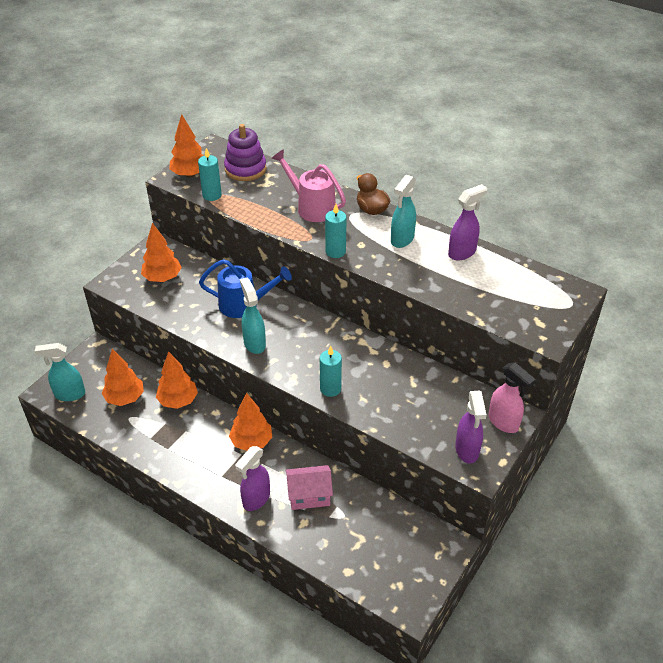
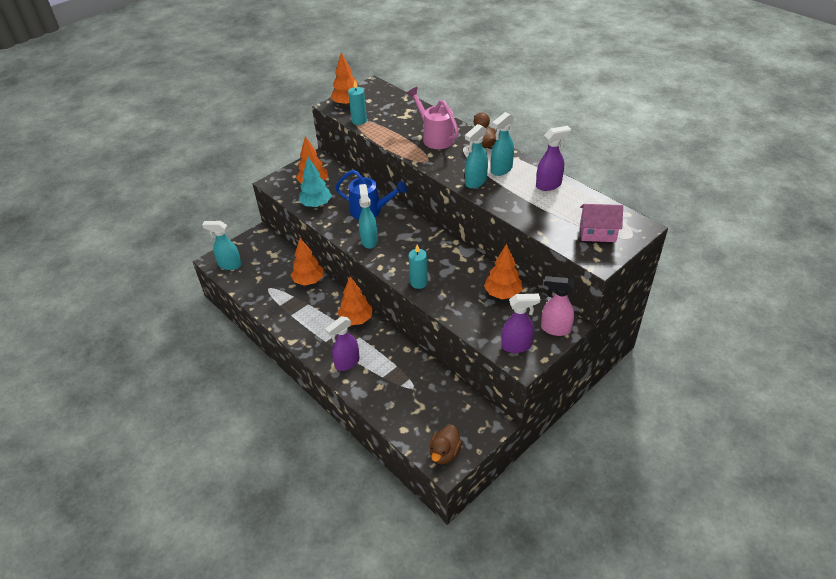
camera: 15 degrees right, 0 degrees up
(125, 398) = (269, 273): orange tree -> orange tree (503, 293)
(174, 305) = (316, 204): none -> turquoise tree
(245, 169) = (392, 104): purple stacking toy -> none
(309, 496) = (389, 367): pink house -> pink house (597, 233)
(335, 252) = (443, 173): turquoise candle -> none
(377, 259) = (475, 182): none -> turquoise spray bottle
(404, 591) = (444, 453): none -> brown duck
(467, 450) = (516, 346): purple spray bottle -> purple spray bottle turned 105 degrees counterclockwise
(503, 422) = (555, 329): pink spray bottle -> pink spray bottle turned 135 degrees clockwise

